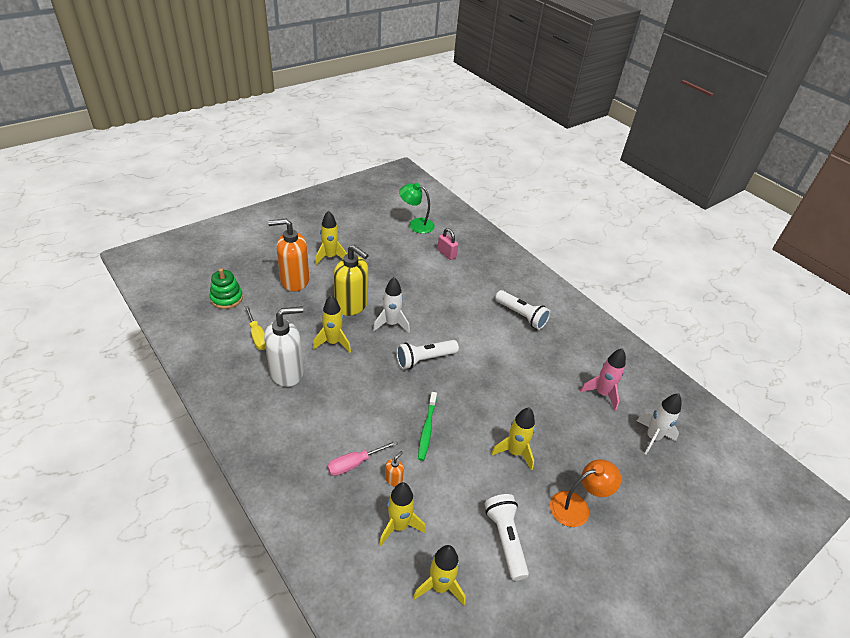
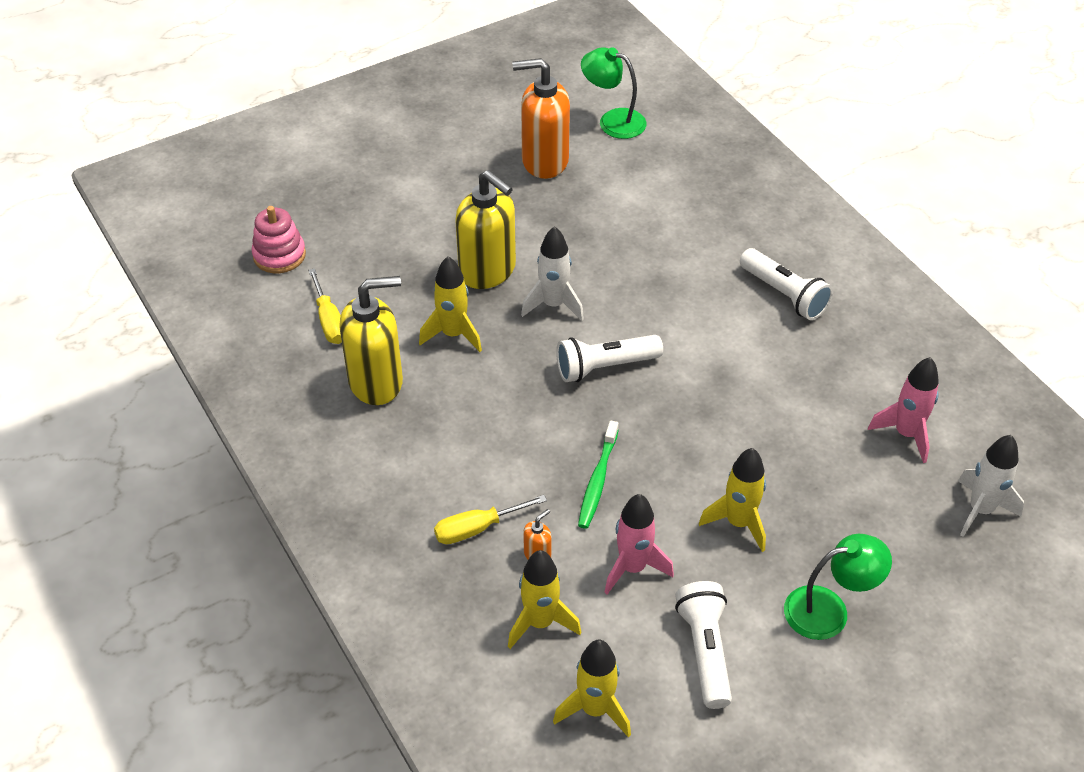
camera: 10 degrees right, 5 degrees up
(227, 298) = (279, 255): green stacking toy -> pink stacking toy
(287, 372) = (376, 382): white soap dispenser -> yellow soap dispenser
(294, 281) = (392, 226): orange soap dispenser -> orange soap dispenser (544, 161)
(330, 257) = (455, 183): yellow rocket -> none
(355, 463) = (478, 528): pink screwdriver -> yellow screwdriver
(446, 254) = (663, 178): pink padlock -> none
(454, 485) = (632, 568): none -> pink rocket
(577, 506) = (829, 610): orange lamp -> green lamp

